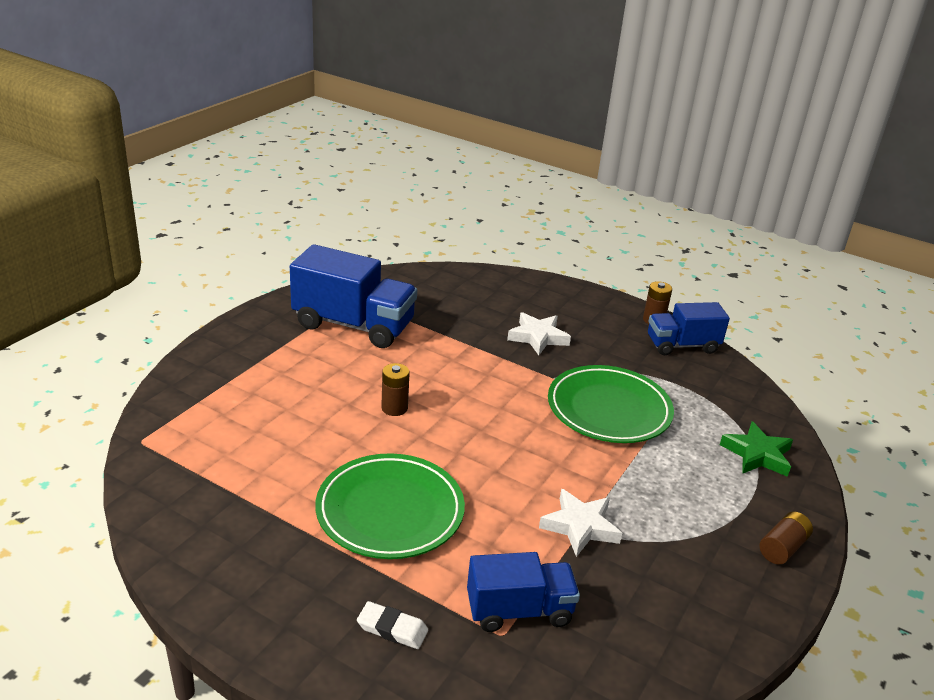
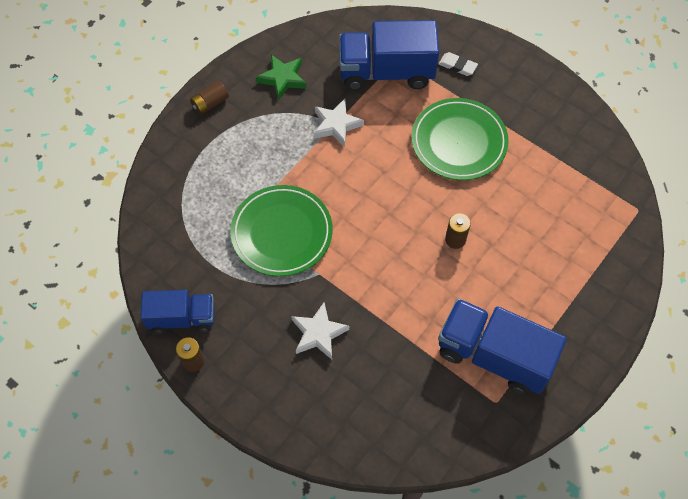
camera: 170 degrees left, 30 degrees up
(519, 610) = (386, 72): blue truck -> blue truck, size x1.61
(757, 454) = (183, 181): green star -> green star (283, 78)

